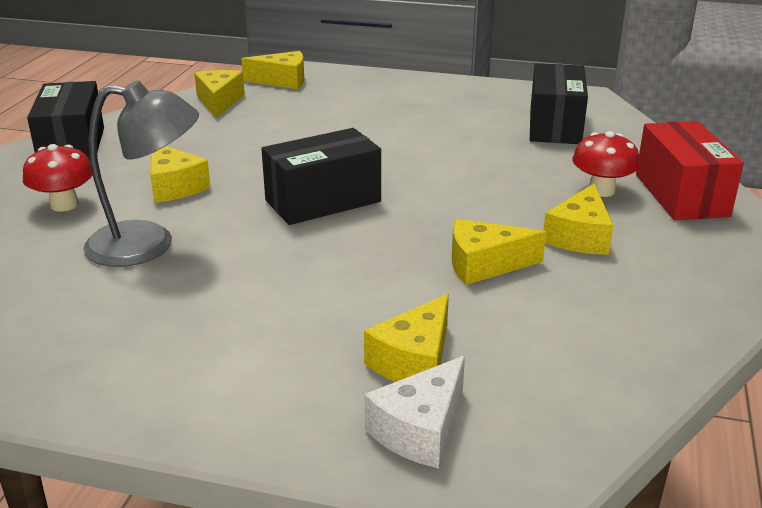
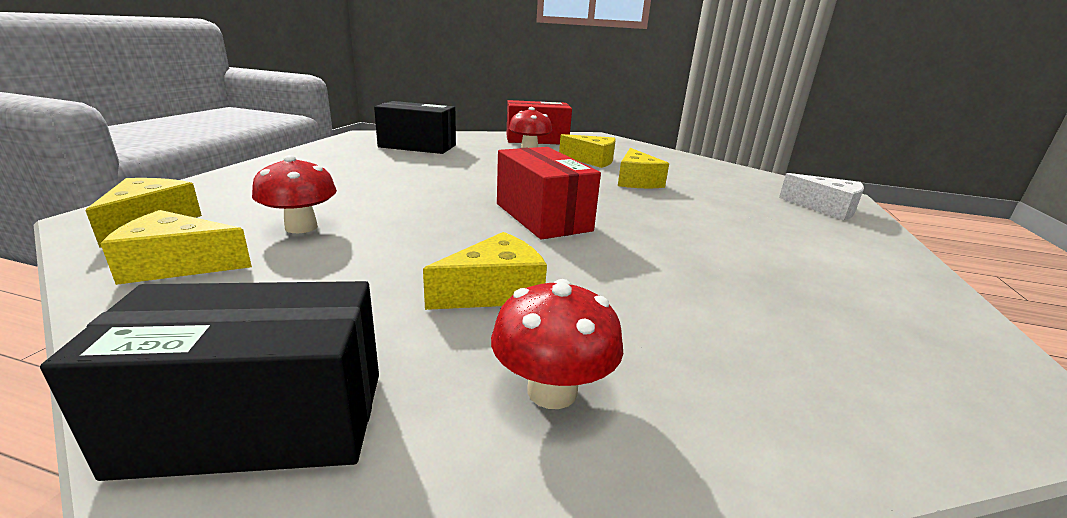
camera: 90 degrees left, 5 degrees down
(148, 245) = (659, 301): grey lamp -> none
(281, 118) = (301, 227): none -> red mushroom
(323, 201) = (542, 217): black box -> red box
(414, 361) = (762, 205): yellow cheese -> none

